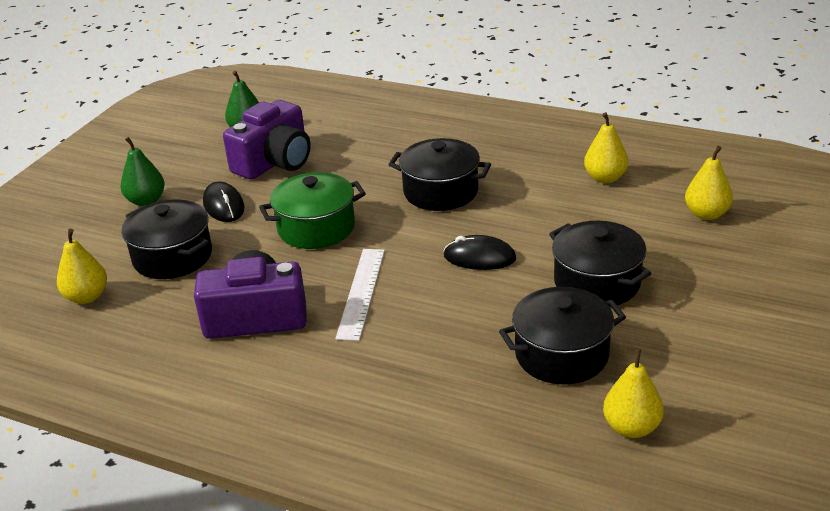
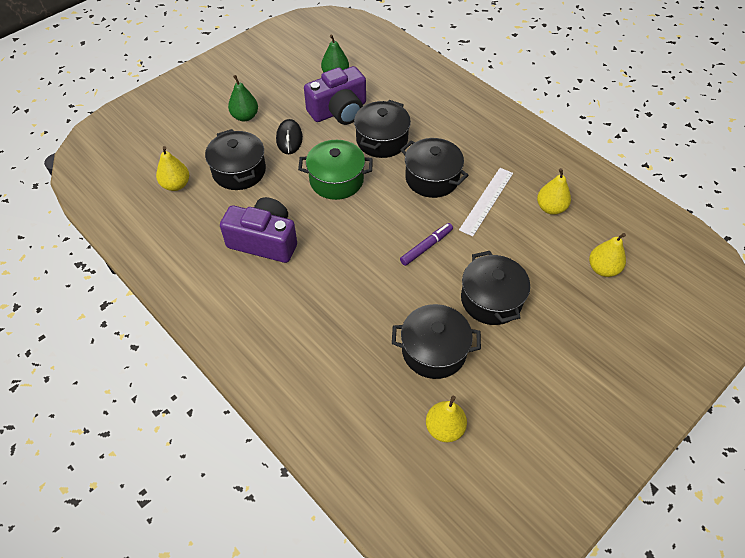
camera: 20 degrees right, 20 degrees up
(351, 174) = (382, 140): none -> black pot
(361, 293) = (336, 247): white ruler -> white ruler (486, 201)
(479, 257) = (426, 247): black mouse -> purple marker

